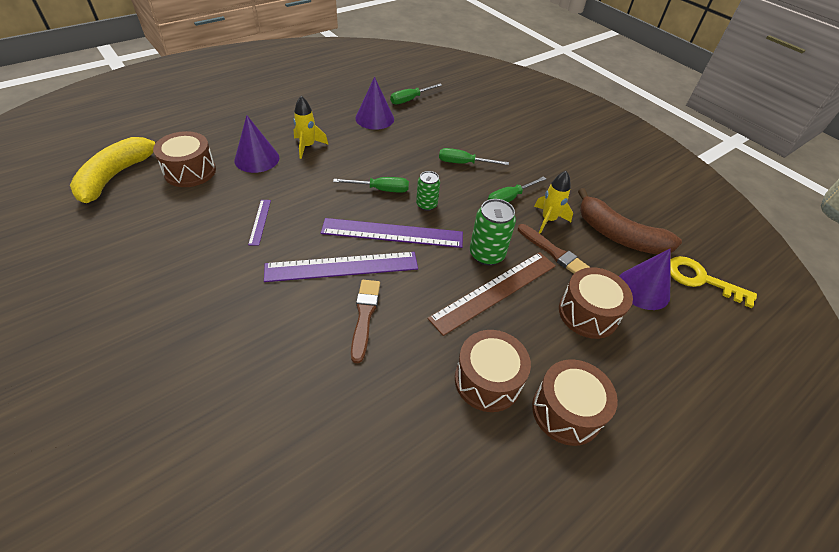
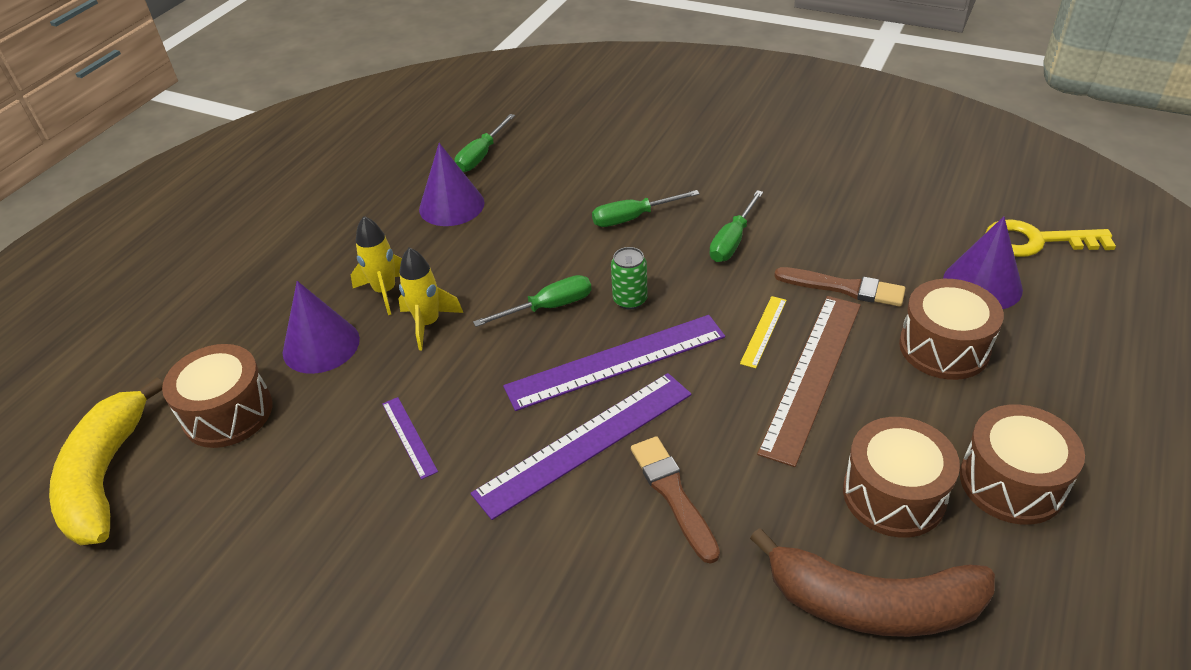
camera: 20 degrees left, 5 degrees down
(486, 254) = (763, 331): green can -> yellow ruler
(548, 220) = (804, 248): yellow rocket -> yellow rocket (428, 324)
(618, 235) = (904, 228): brown banana -> brown banana (872, 604)

